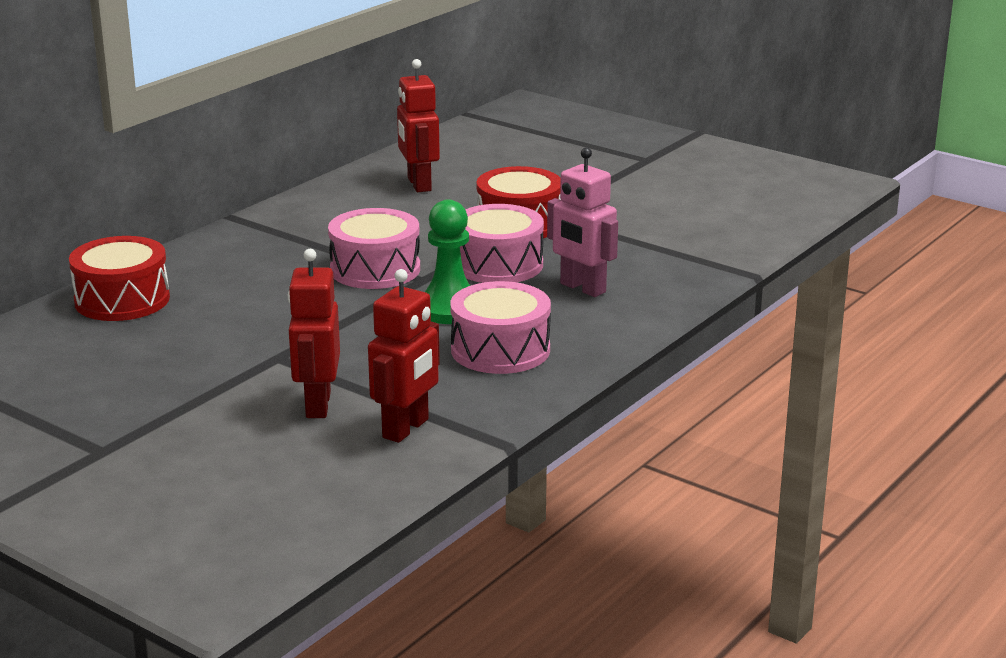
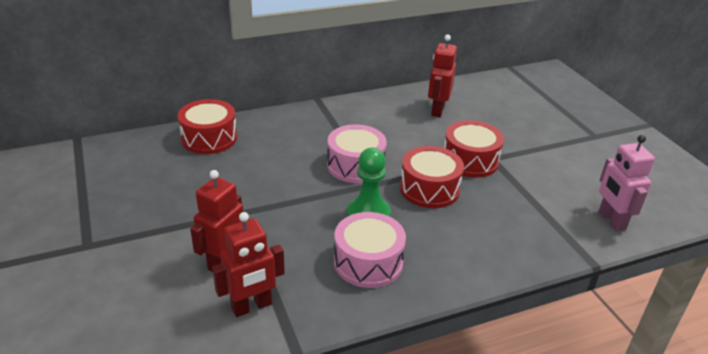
camera: 30 degrees right, 10 degrees up
(498, 265) = (429, 189): pink drum -> red drum
(582, 288) = (465, 229): pink robot -> pink robot (611, 220)

